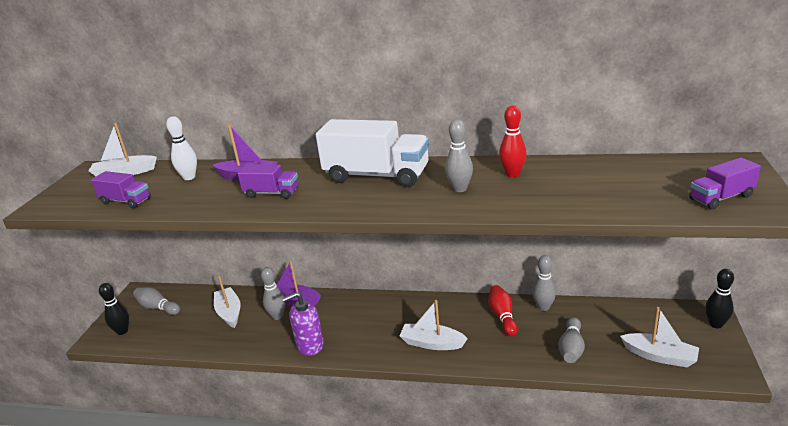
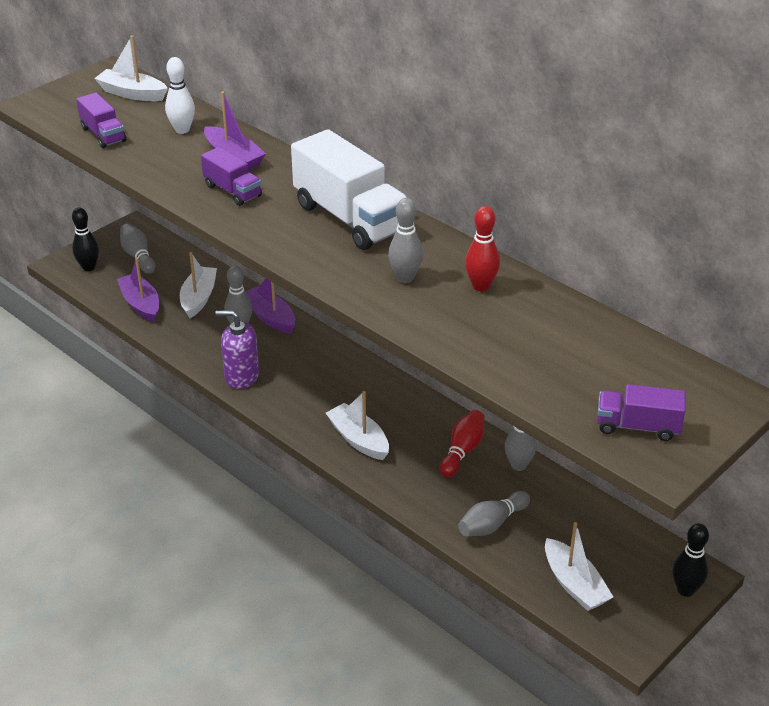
camera: 30 degrees right, 10 degrees up
(187, 336) = (141, 304): none -> purple boat

